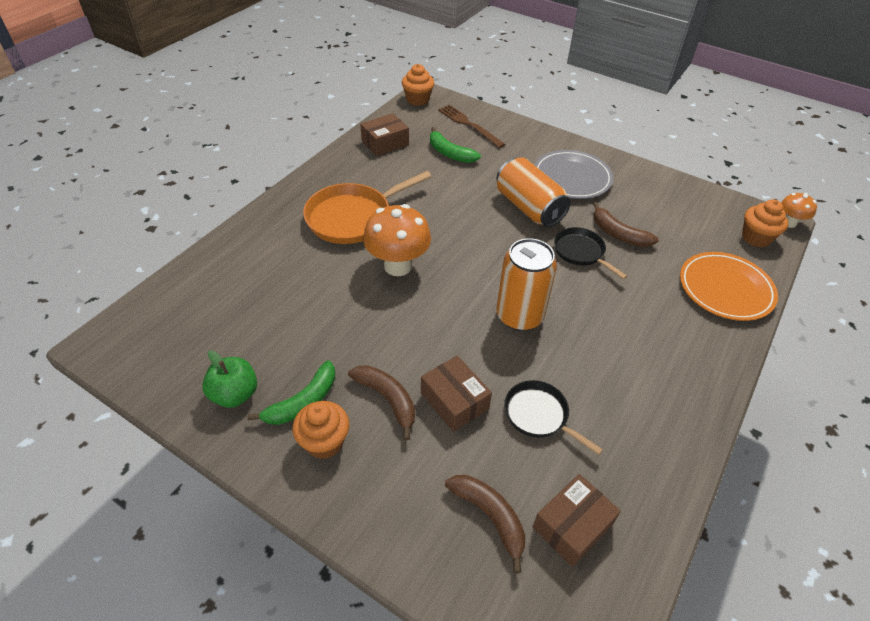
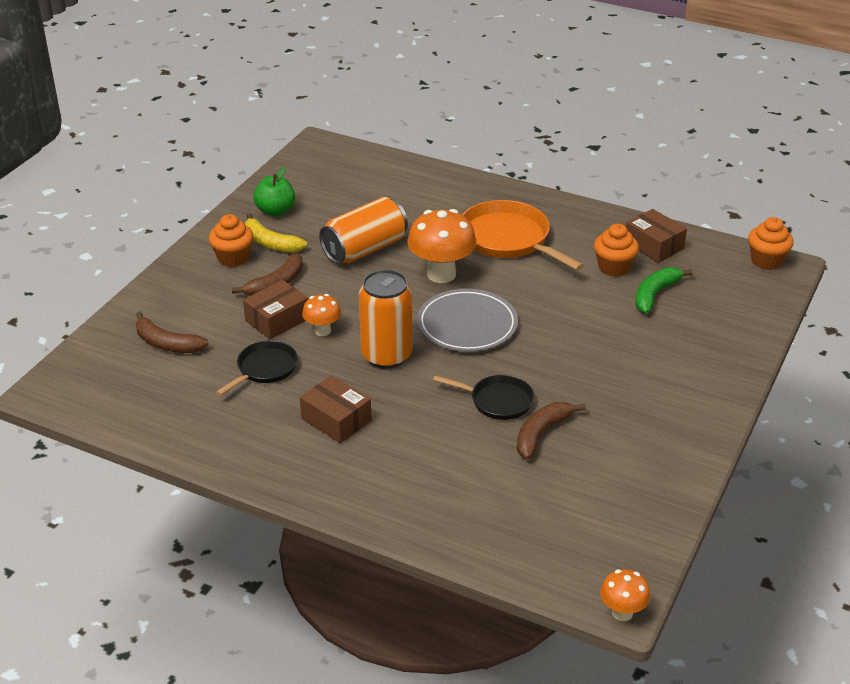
camera: 85 degrees right, 10 degrees down
(303, 402) = (270, 243): green banana -> yellow banana
(469, 125) = (728, 306): brown fork -> none
(477, 362) = (322, 331): none -> orange mushroom
(490, 517) = (167, 343): brown banana -> brown banana turned 75 degrees clockwise
(529, 207) = (568, 360): orange can -> orange can (364, 249)
(572, 178) = (645, 397): grey plate -> grey plate (467, 325)
(572, 526) = (157, 387): brown box -> brown box (336, 420)
(581, 252) = (497, 401): black pan -> black pan turned 60 degrees clockwise
(725, 289) = (462, 521): orange plate -> none
(756, 238) = (574, 568): orange cupcake -> orange cupcake (614, 267)

